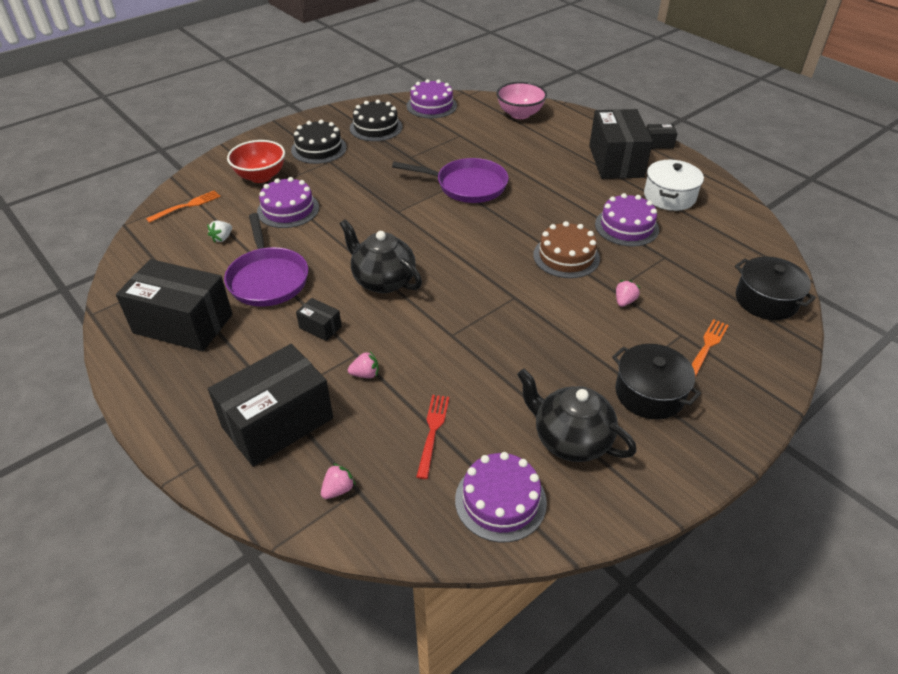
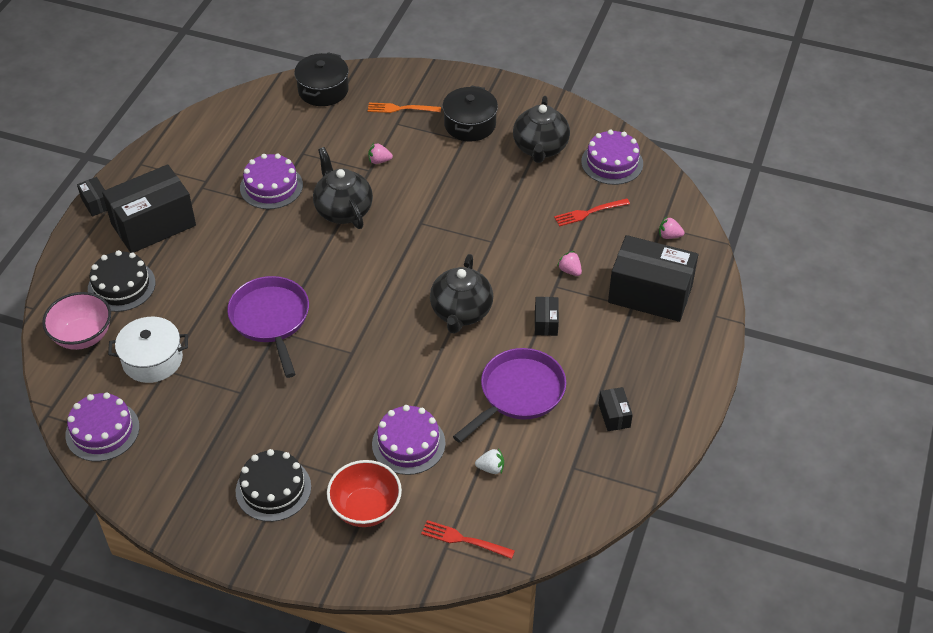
camera: 120 degrees left, 5 degrees up
(183, 324) = (614, 415): black box -> black box, size x0.43
(187, 206) = (463, 540): orange fork -> red fork
(376, 127) = (190, 459): black cake -> black cake (121, 286)
(566, 256) = (343, 210): brown cake -> black teapot
(669, 196) = (201, 172): white pot -> white pot (152, 360)

